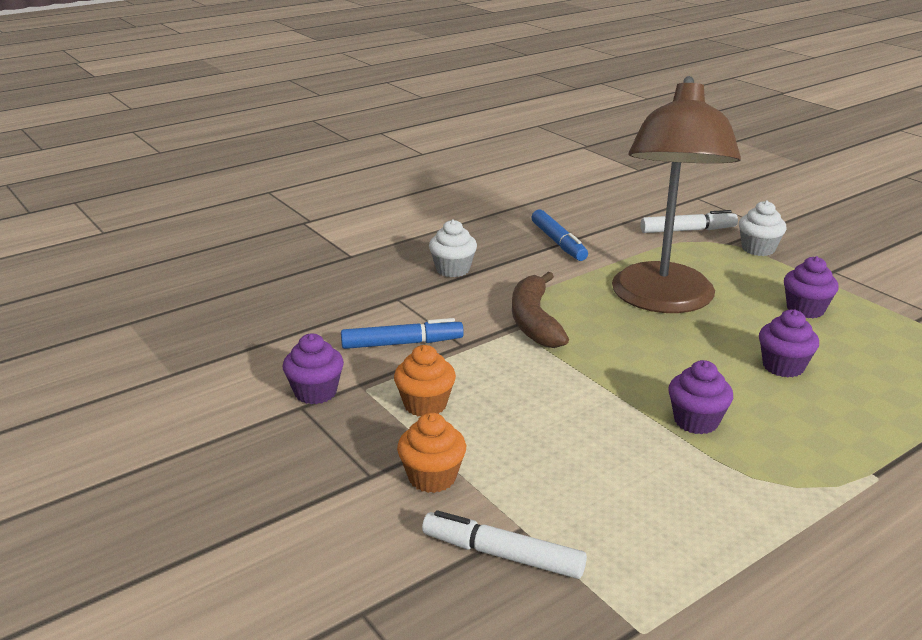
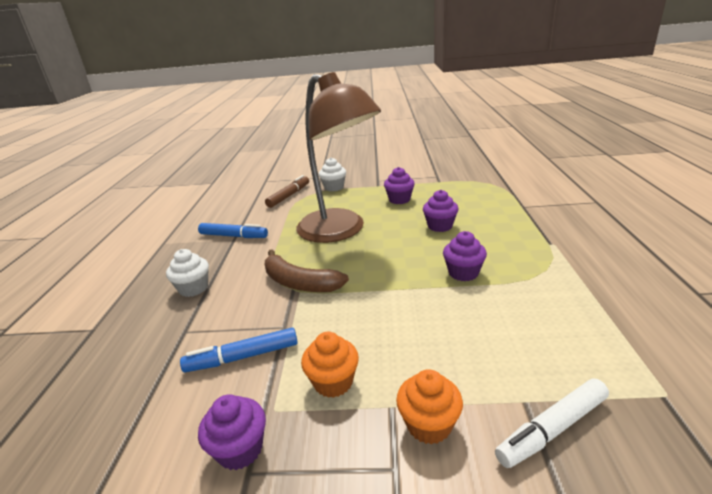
camera: 50 degrees left, 0 degrees up
(402, 343) = (243, 357): blue marker -> blue marker turned 135 degrees counterclockwise
(687, 230) = (289, 196): white marker -> brown marker

